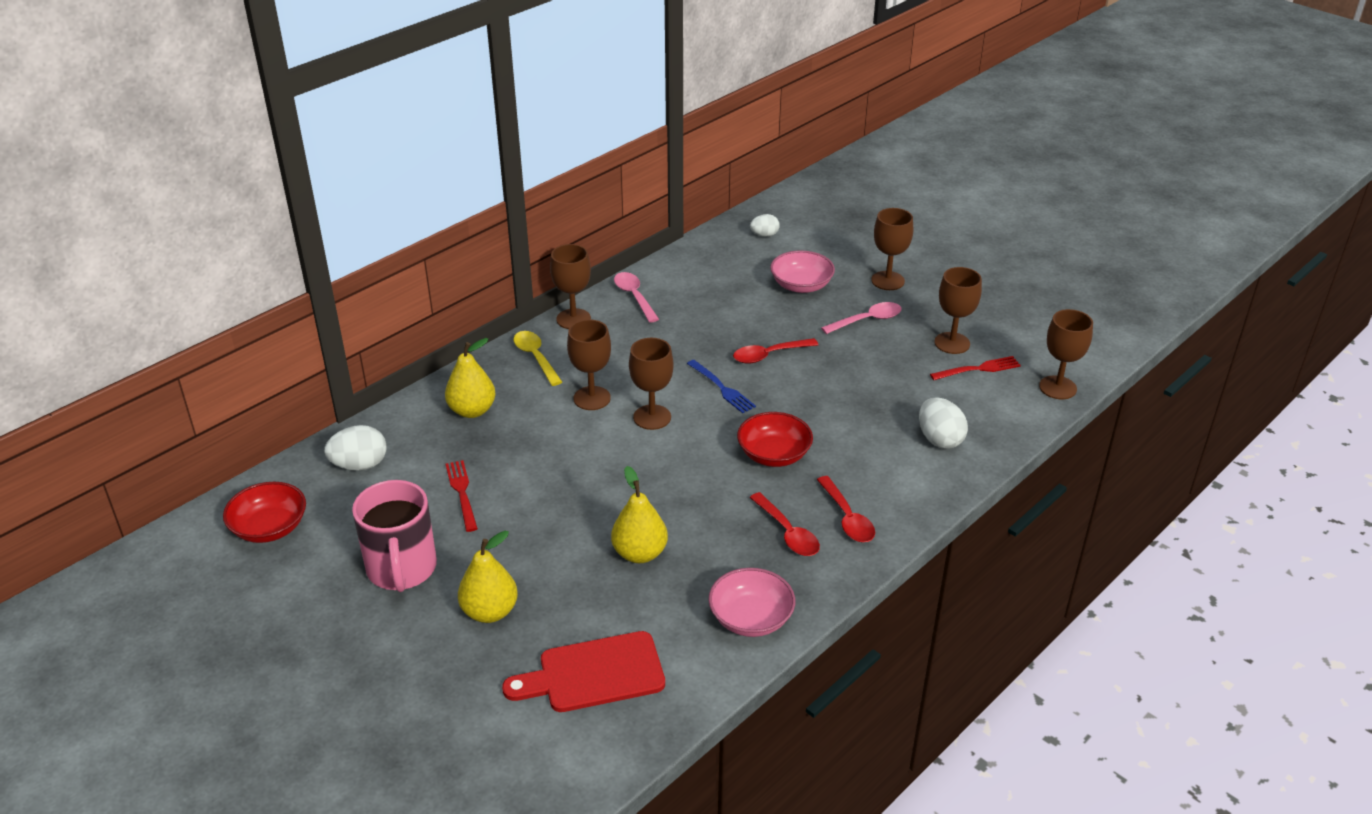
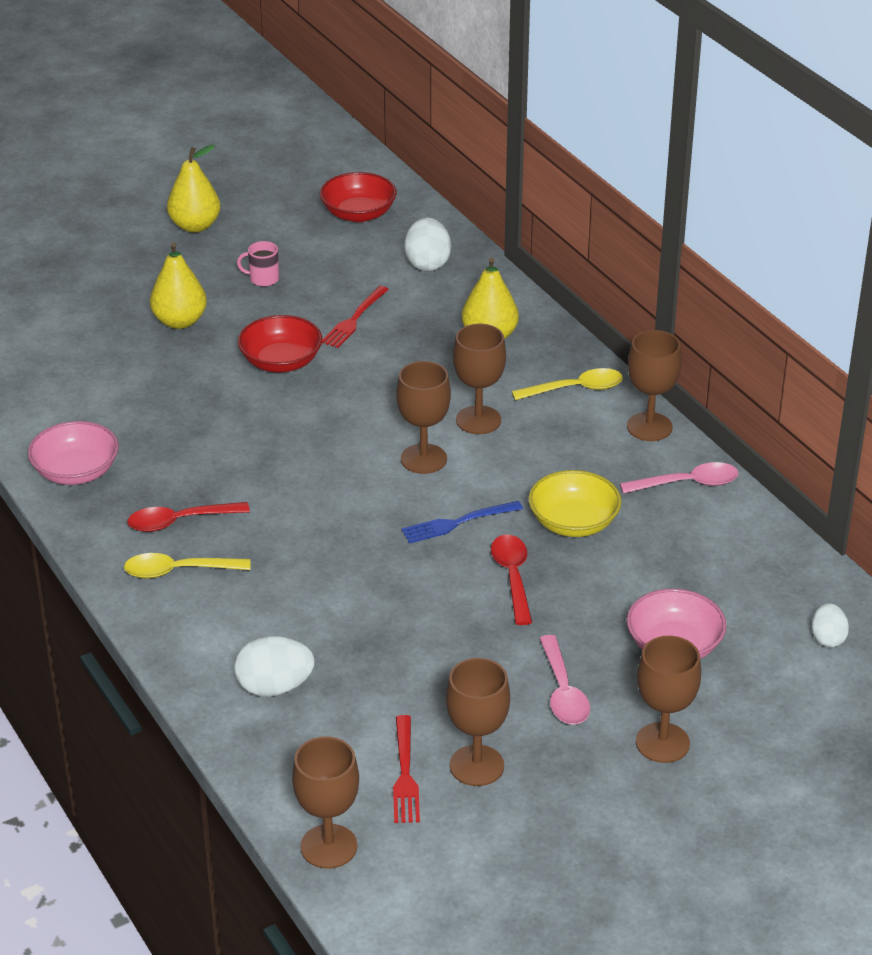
camera: 105 degrees right, 0 degrees up
(401, 569) = (263, 279): pink mug -> pink mug, size x0.43
(462, 493) = (354, 319): red fork -> red fork turned 120 degrees clockwise
(594, 674) = (69, 369): red cutting board -> none
(640, 553) = (206, 417): yellow pear -> yellow pear (195, 226)
(698, 338) = (573, 522): none -> yellow bowl
(774, 454) = (313, 539): red bowl -> red bowl (281, 362)
(847, 518) = (178, 571): red spoon -> yellow spoon

